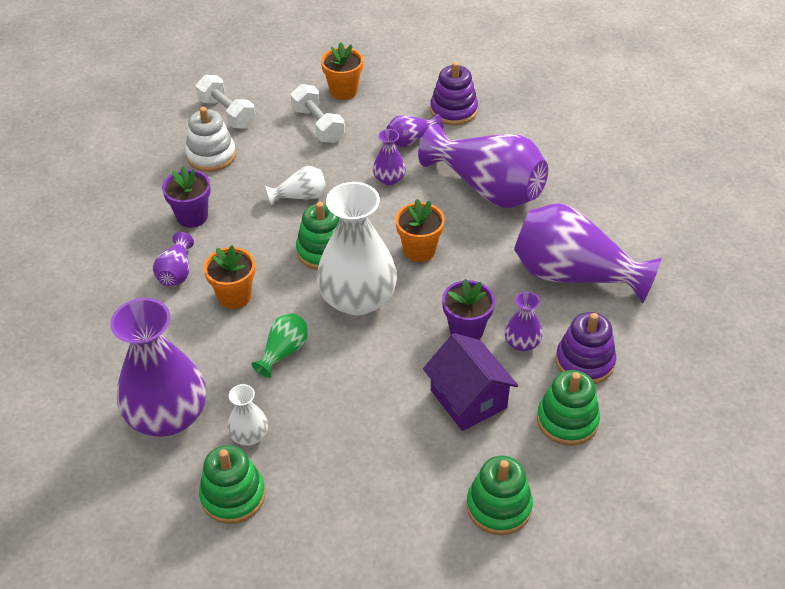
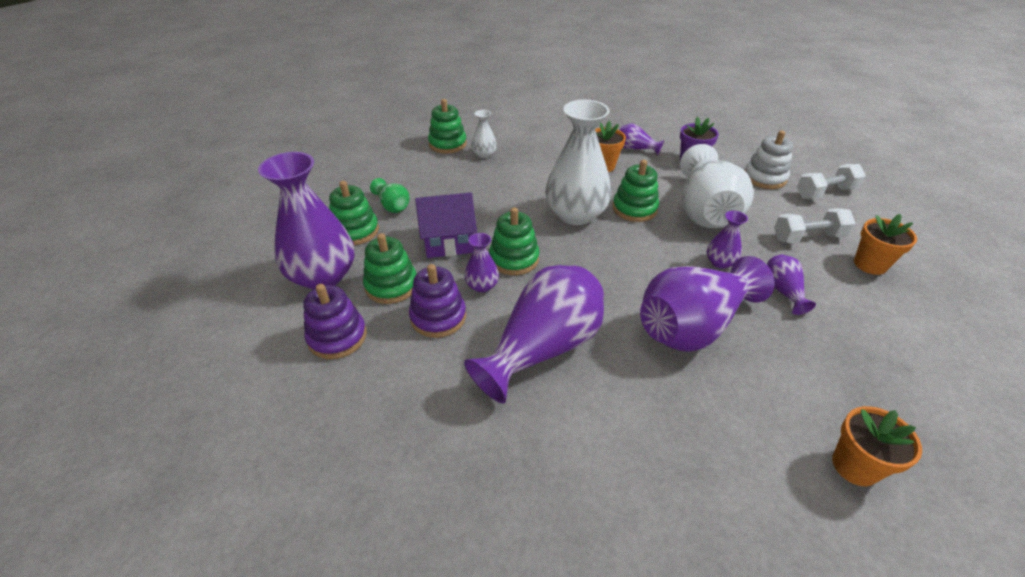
camera: 110 degrees right, 5 degrees down
(168, 415) = (517, 133): purple vase -> purple vase (323, 276)
(283, 352) = (542, 176): green vase -> green vase (392, 206)
(300, 196) = (704, 210): white vase -> white vase, size x2.18
(419, 250) = (617, 257): orange flower pot -> orange flower pot (855, 466)
(453, 110) = (839, 339): purple stacking toy -> purple stacking toy (337, 337)
(466, 330) = (514, 259): purple flower pot -> green stacking toy

